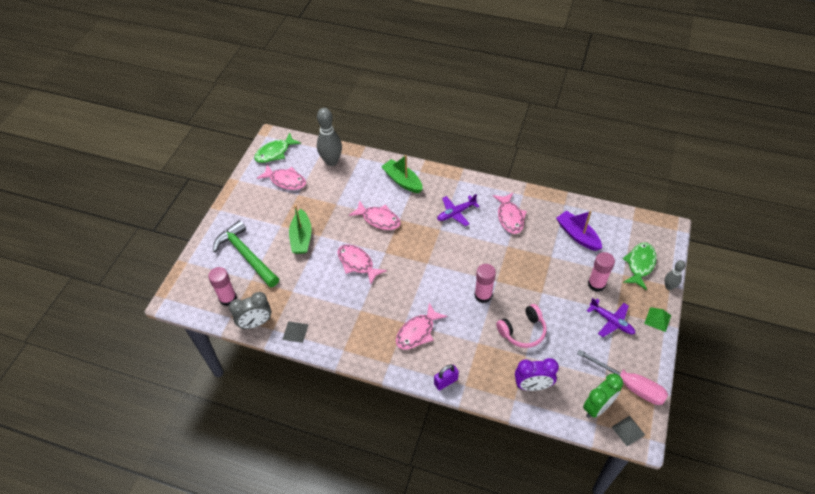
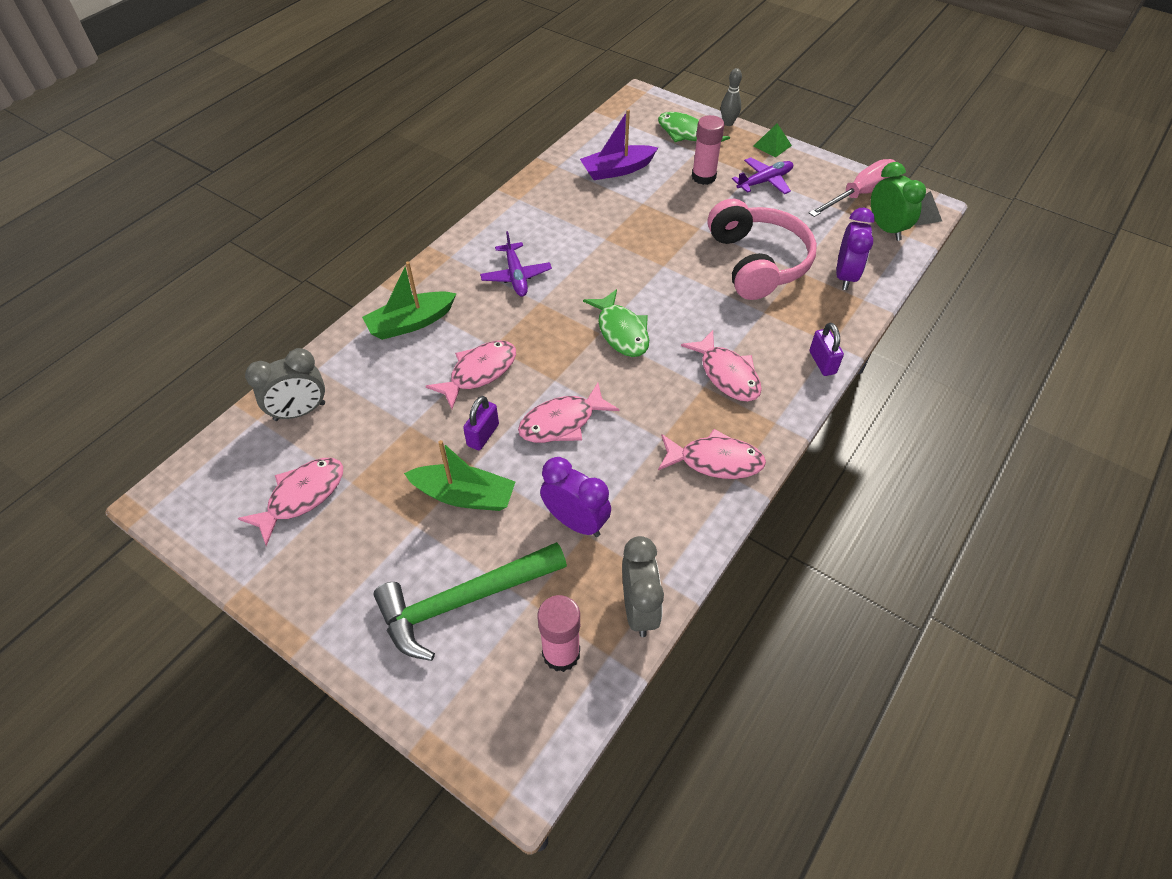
camera: 75 degrees left, 0 degrees up
(275, 152) = (209, 502): green fish -> green fish (621, 331)
(295, 331) = (678, 544): grey pyramid -> none
(297, 285) = (576, 522): none -> purple clock
(331, 161) = (300, 412): grey bowling pin -> grey clock
(339, 233) = (483, 435): none -> purple padlock
(483, 295) = (684, 286): pink glue stick -> none
(510, 217) = (554, 222): pink fish -> pink fish (715, 461)
(522, 331) = (757, 262): pink headphones -> pink headphones, size x1.61

